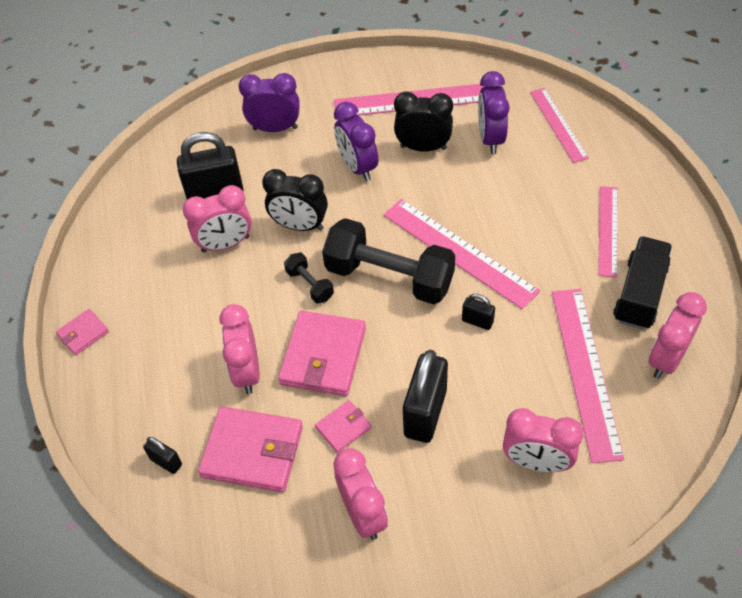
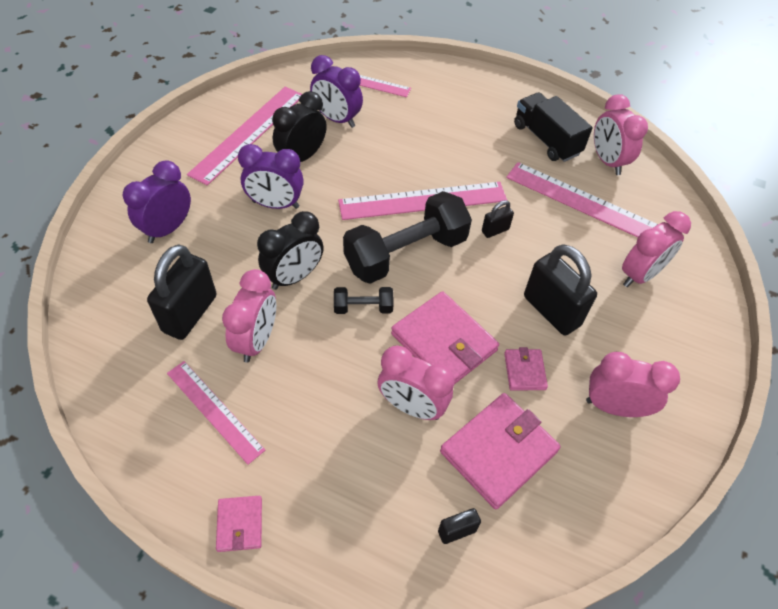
camera: 60 degrees left, 0 degrees up
(608, 230) = (481, 119): pink ruler -> pink ruler (214, 410)

